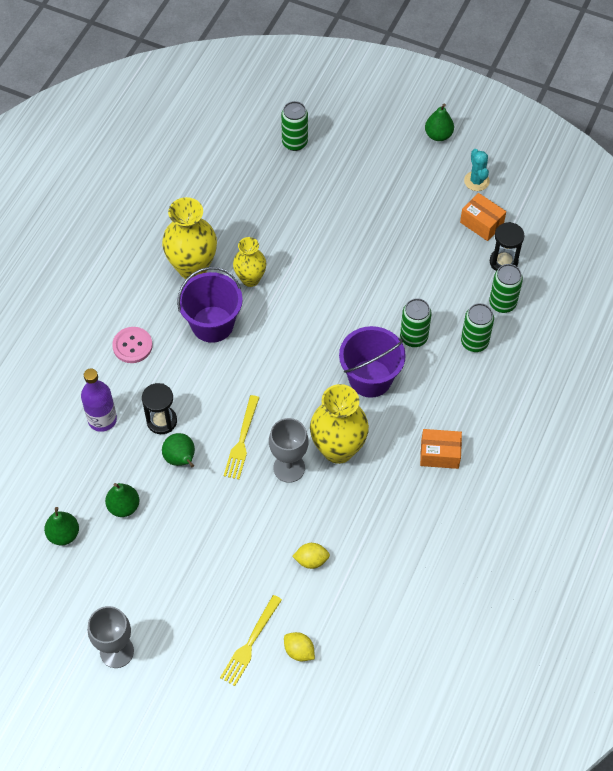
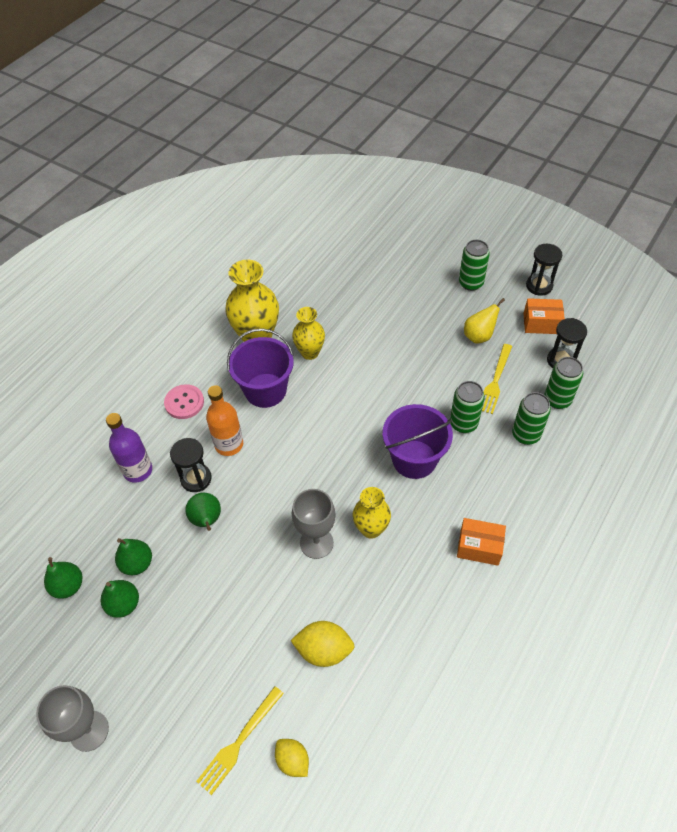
camera: 10 degrees right, 5 degrees down
(187, 384) = (229, 444): none -> orange bottle
(242, 440) = (273, 508): yellow fork -> yellow fork (495, 381)
(294, 142) = (371, 240): green can -> green can (471, 283)
(311, 560) = (324, 650): yellow lemon -> yellow lemon, size x1.51
(338, 449) = (371, 529): yellow vase -> yellow vase, size x0.61
(420, 243) = (479, 336): none -> yellow pear
(438, 135) = (505, 244): green pear -> green pear (124, 604)
(476, 181) = (539, 286): turquoise cactus -> black hourglass
(481, 223) = (541, 323): orange box -> orange box turned 45 degrees counterclockwise

